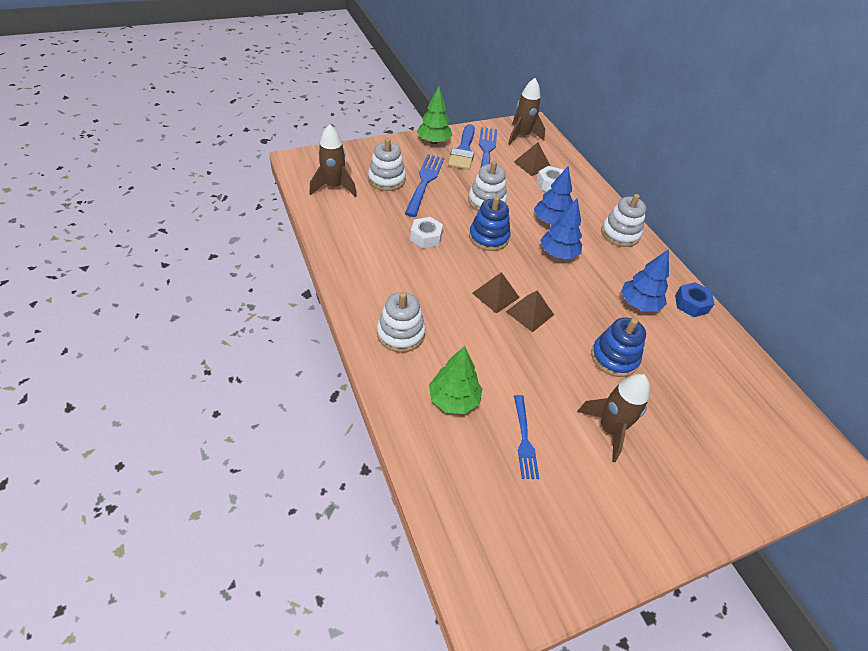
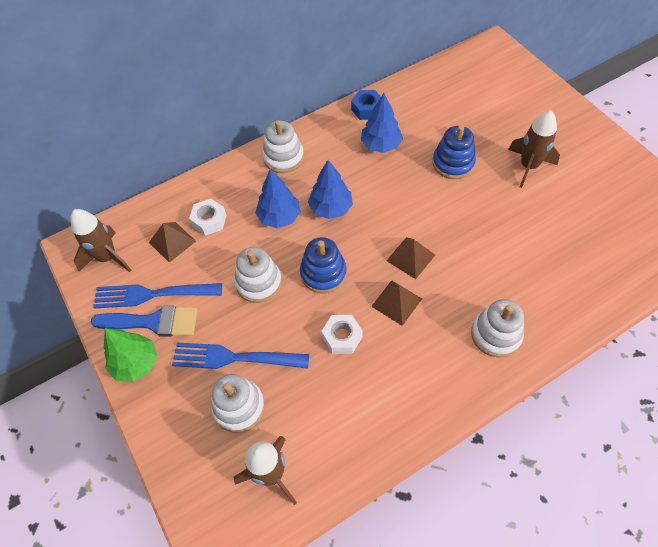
camera: 90 degrees left, 10 degrees up
(453, 399) = (552, 276): green tree -> none
(524, 439) = (565, 221): blue fork -> none
(529, 313) = (424, 227): brown pyramid -> brown pyramid (396, 302)

